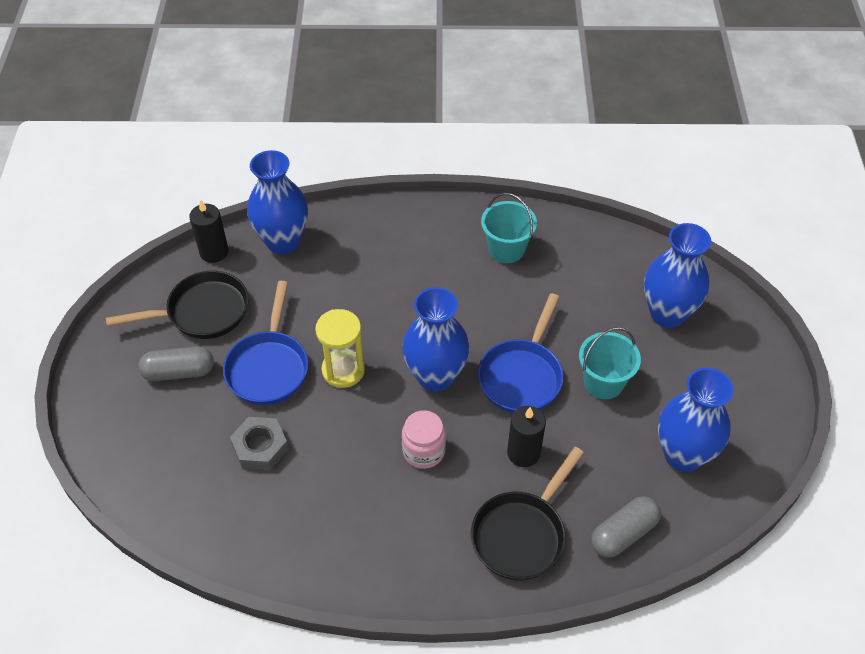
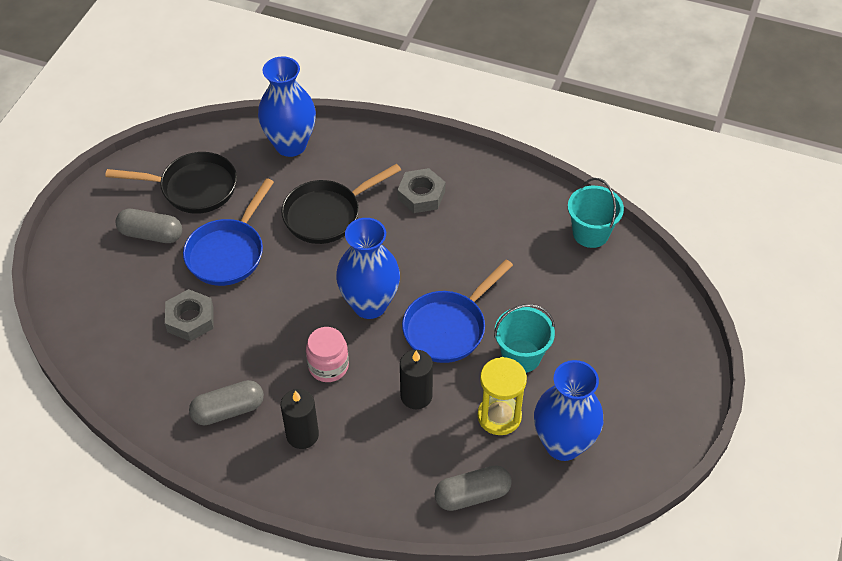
camera: 20 degrees right, 0 degrees up
(214, 252) = (226, 137): black candle -> black candle (302, 435)
(343, 370) = (291, 274): yellow hourglass -> yellow hourglass (499, 416)
(343, 529) = (228, 410): none -> grey capsule
(435, 255) = (421, 195): none -> grey nut
(506, 249) = (490, 208): turquoise bucket -> turquoise bucket (590, 233)
(522, 534) = (380, 465): black pan -> black pan (327, 214)
(667, 314) = (614, 311): blue vase -> none

